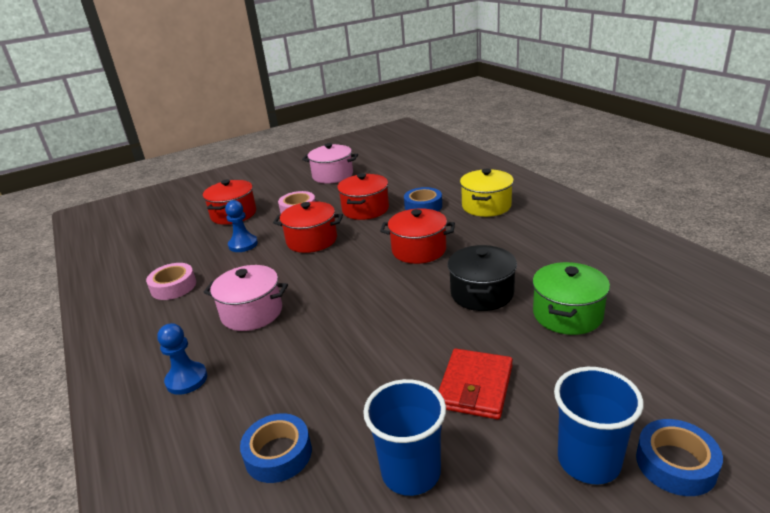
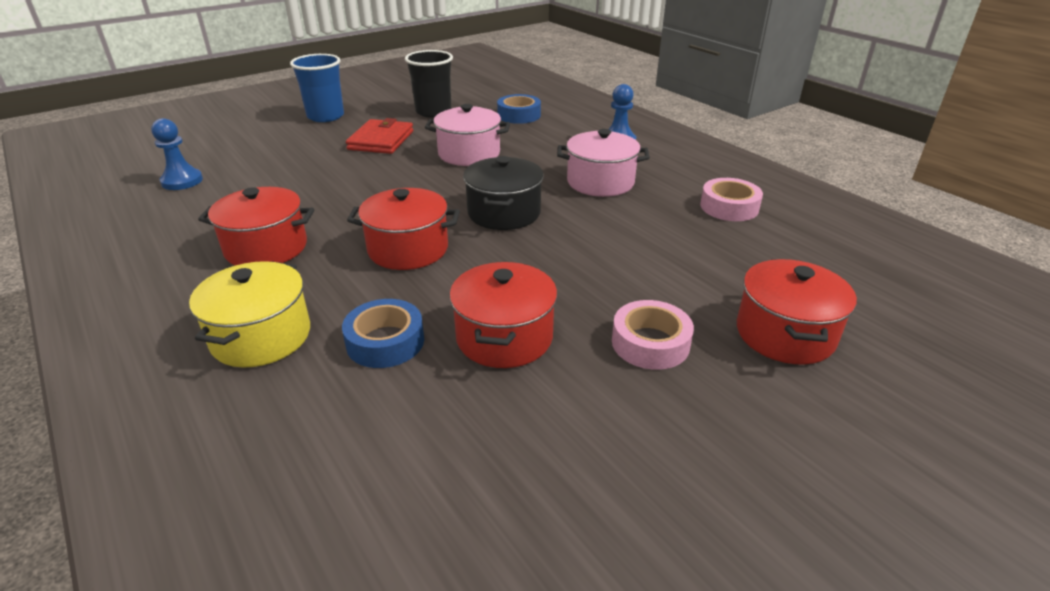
camera: 170 degrees right, 5 degrees up
(243, 244) = (693, 264): blue pawn -> blue pawn (182, 181)
(312, 240) = (580, 269): red pot -> red pot (266, 248)
(332, 175) = (634, 488): pink pot -> pink pot (469, 154)
(411, 472) = (433, 112): blue cup -> black cup
(482, 293) = (345, 198): black pot -> black pot (504, 213)
(567, 314) = (270, 180): green pot -> none
(675, 464) = (276, 116): blue tape -> none

